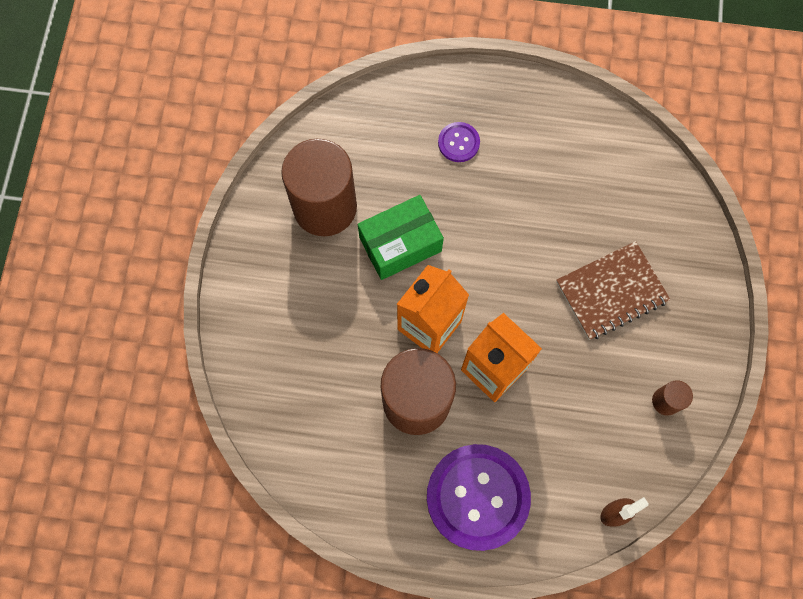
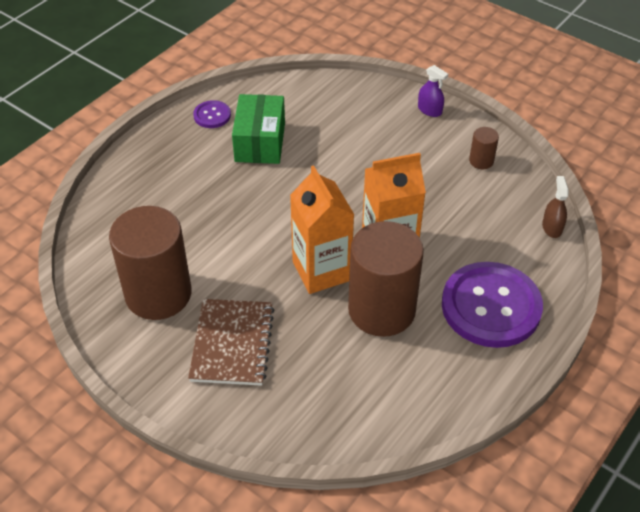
camera: 60 degrees left, 25 degrees down
(400, 244) = (236, 258): green box -> green box (260, 142)
(458, 143) = (181, 182): purple button -> purple button (212, 115)
(611, 291) = (375, 151): brown notebook -> brown notebook (232, 343)
(708, 313) = (429, 110): none -> purple spray bottle

